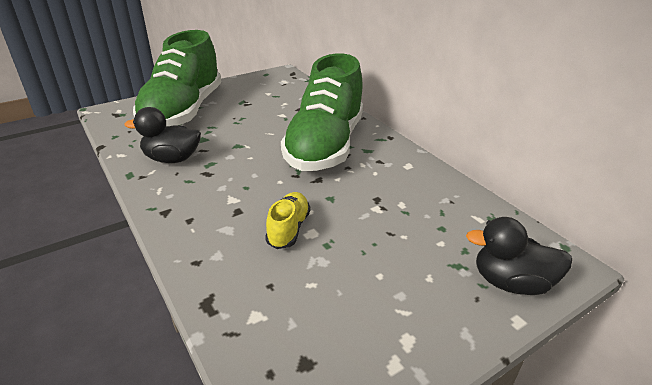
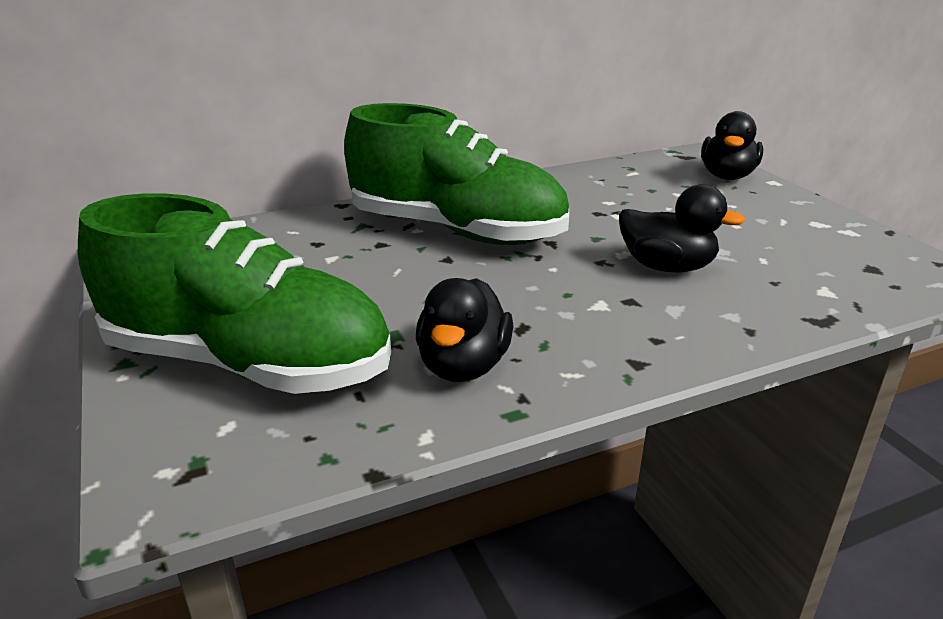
camera: 80 degrees left, 5 degrees down
(288, 229) = (667, 267): yellow shoe -> black duck

